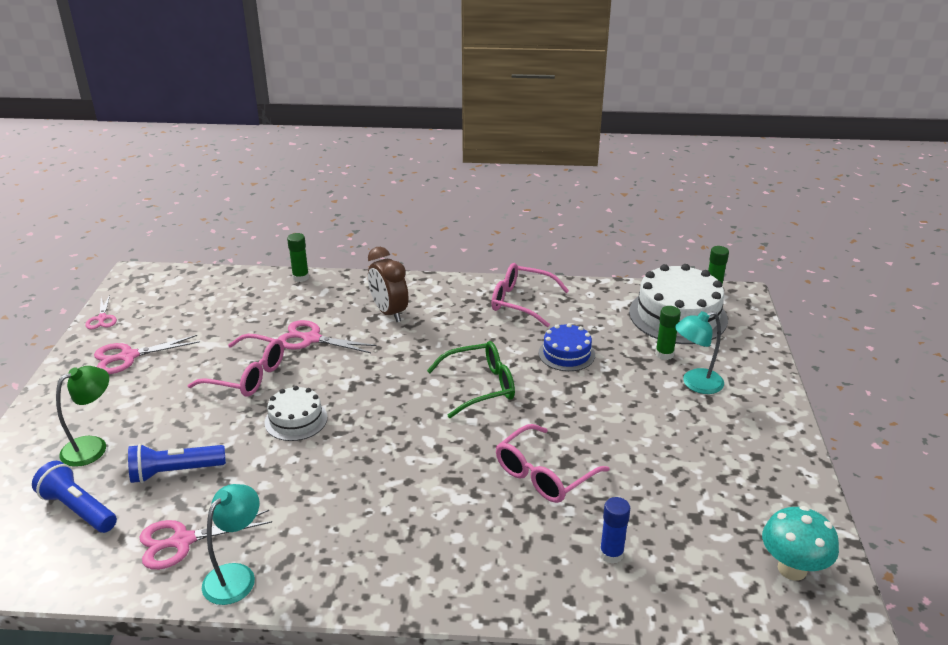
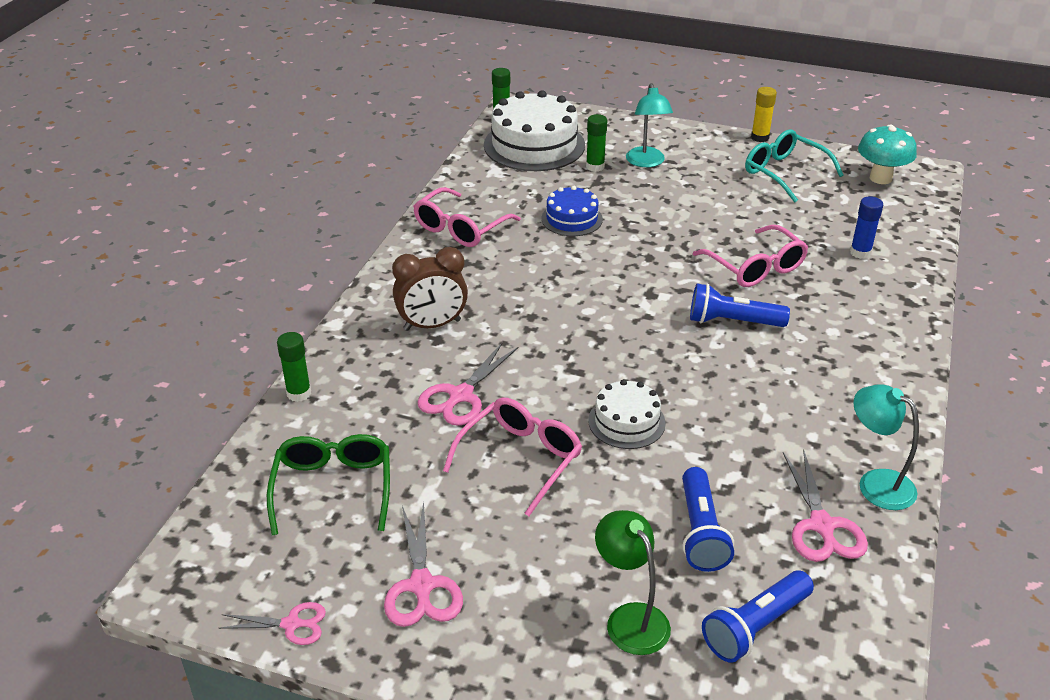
camera: 75 degrees left, 5 degrees up
(448, 466) = (732, 321): none -> blue flashlight
(479, 386) = (608, 281): green glasses -> green glasses (333, 489)
(744, 483) = (785, 173): none -> turquoise glasses
(810, 458) = (760, 137): none -> yellow glue stick

